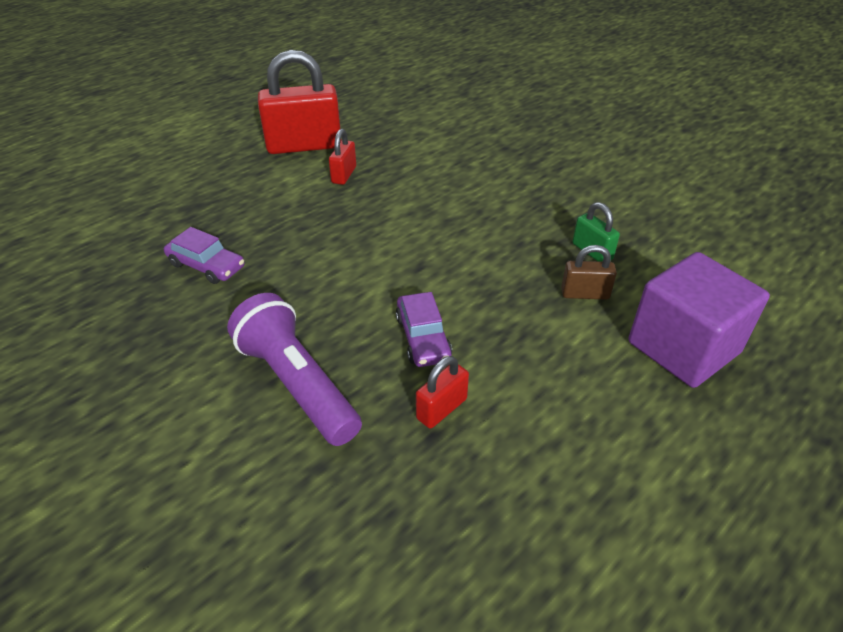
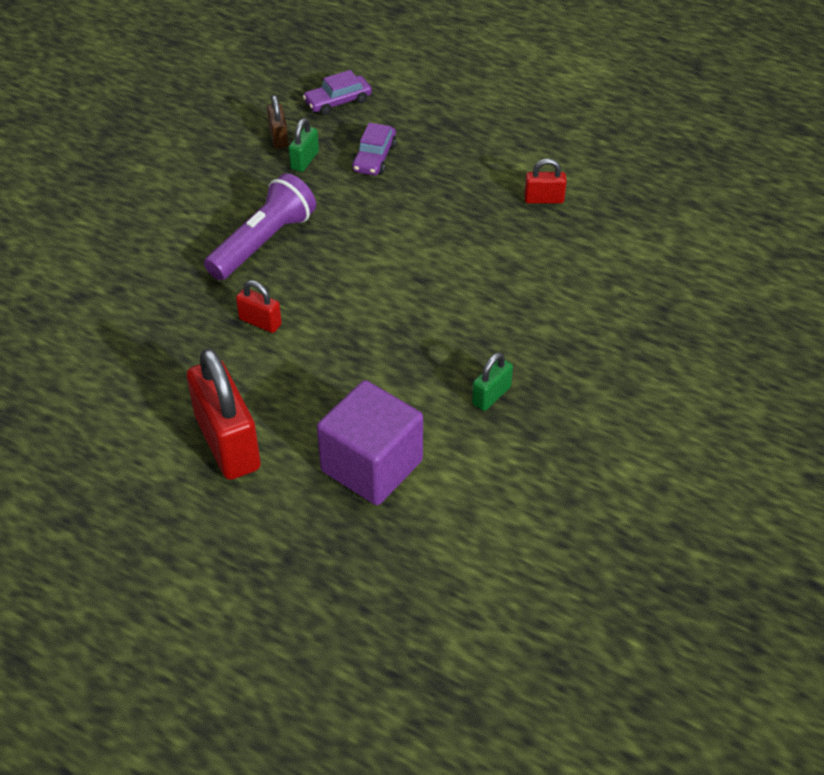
camera: 75 degrees right, 5 degrees up
(167, 322) = (304, 160): none -> green padlock
(304, 146) = (583, 159): red padlock -> red padlock (228, 443)
(423, 338) = (331, 298): purple car -> purple car (338, 101)
(585, 294) = (423, 394): brown padlock -> brown padlock (278, 137)

